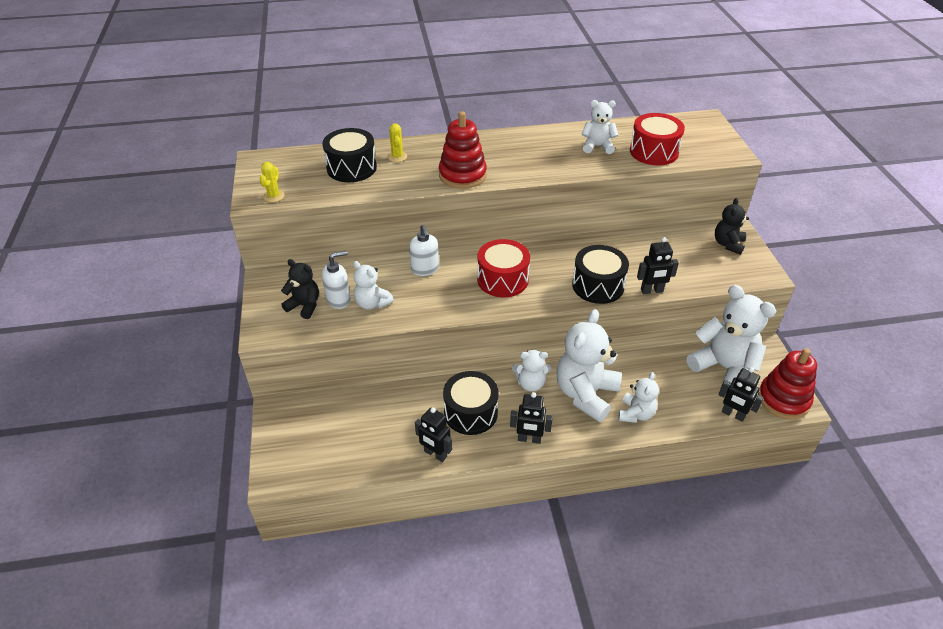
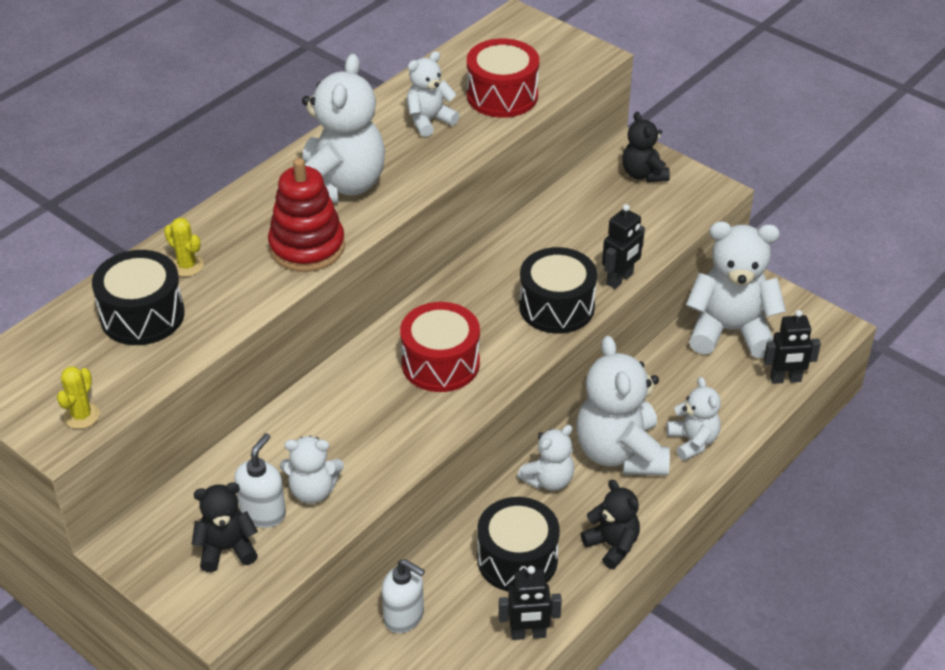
camera: 40 degrees left, 0 degrees up
(274, 196) = (81, 416): yellow cactus -> yellow cactus turned 45 degrees clockwise
(425, 269) = (329, 406): white soap dispenser -> white soap dispenser (404, 616)
(513, 155) = (340, 186): none -> white teddy bear
(529, 439) = (612, 545): black robot -> black teddy bear
(783, 399) = (816, 331): red stacking toy -> none

